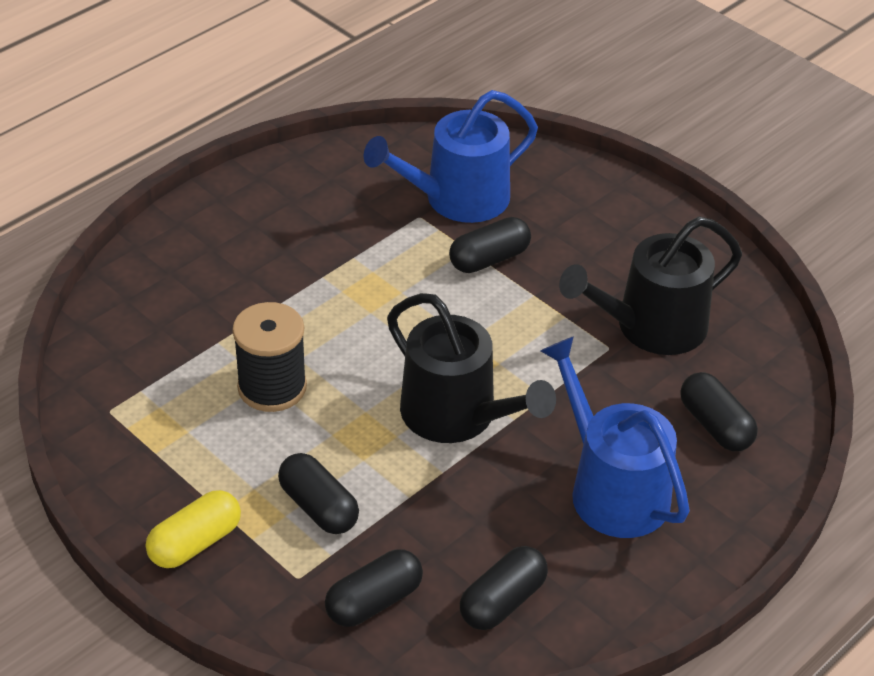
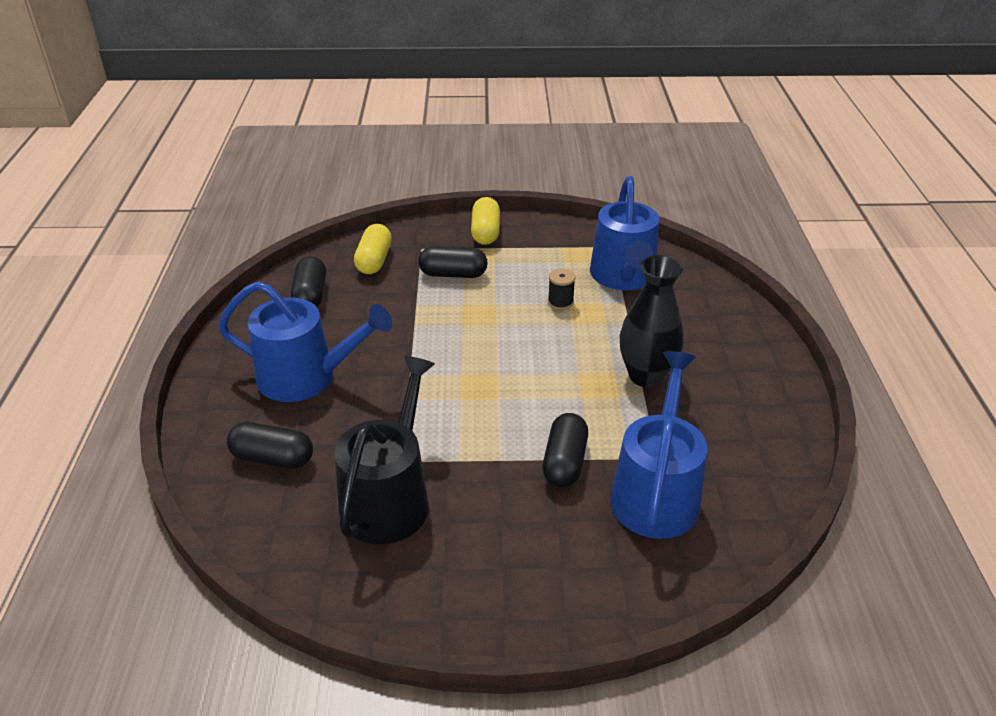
camera: 135 degrees right, 5 degrees down
(167, 367) = (623, 277): none -> blue watering can
(272, 387) = (560, 302): black spool -> black spool, size x0.51
(323, 269) = (646, 376): none -> black vase
(374, 601) = (374, 260): black capsule -> yellow capsule
(457, 415) = (444, 354): black watering can -> none

